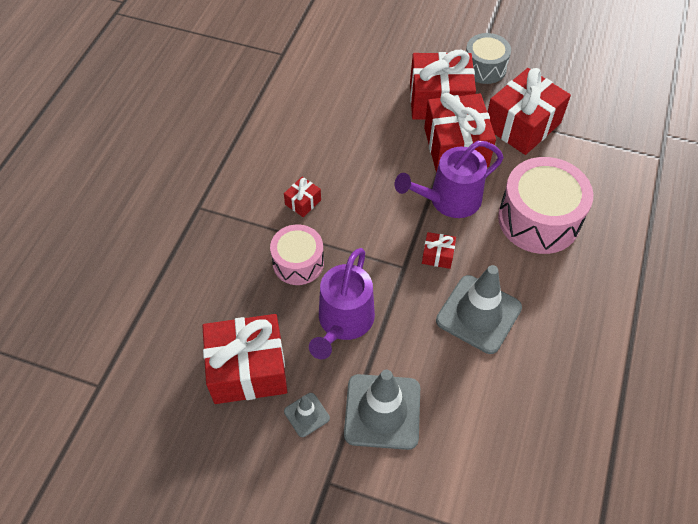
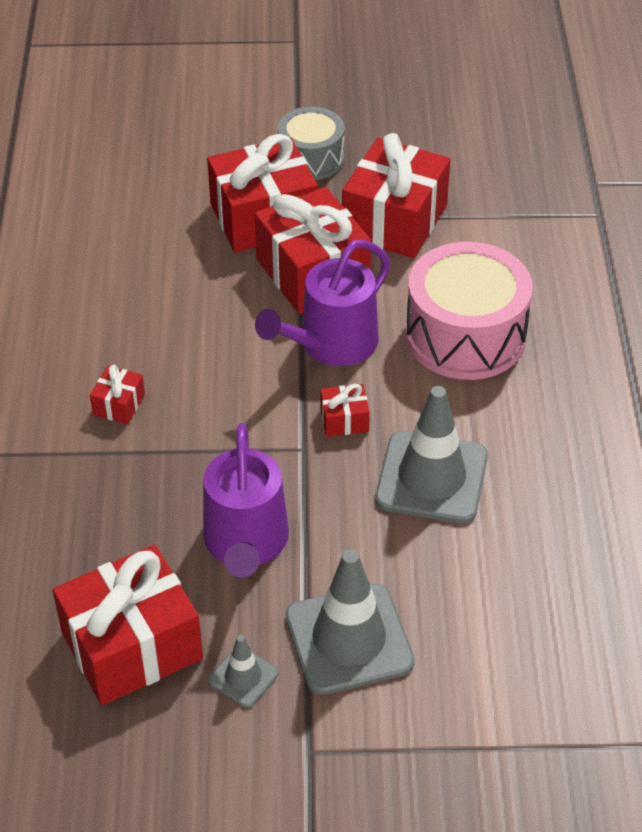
camera: 20 degrees left, 10 degrees down
(298, 262) = (146, 486): pink drum -> none

